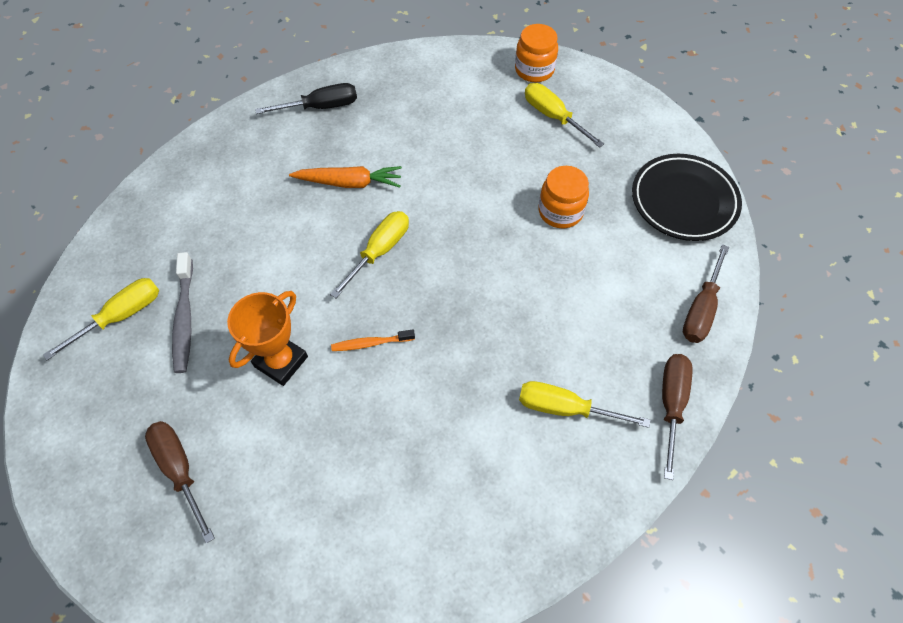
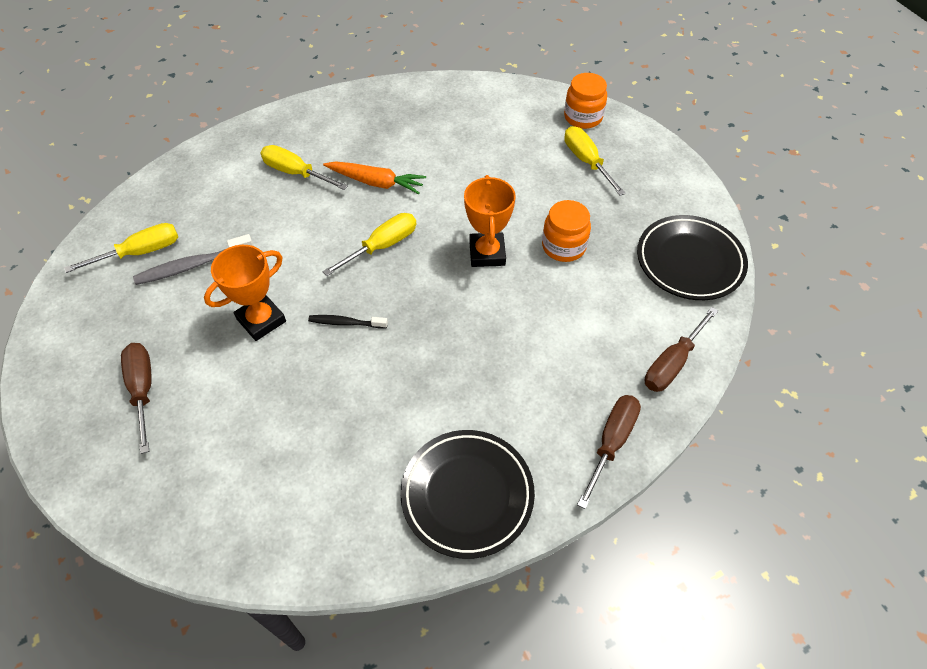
camera: 15 degrees right, 5 degrees down
(184, 318) = (192, 266): grey toothbrush -> grey toothbrush turned 60 degrees clockwise
(320, 107) = (373, 114): black screwdriver -> none
(371, 343) = (346, 323): orange toothbrush -> black toothbrush
(488, 235) = (487, 253): none -> orange trophy
(553, 494) = (467, 495): none -> black plate
(565, 408) = (506, 421): yellow screwdriver -> yellow screwdriver (296, 173)

